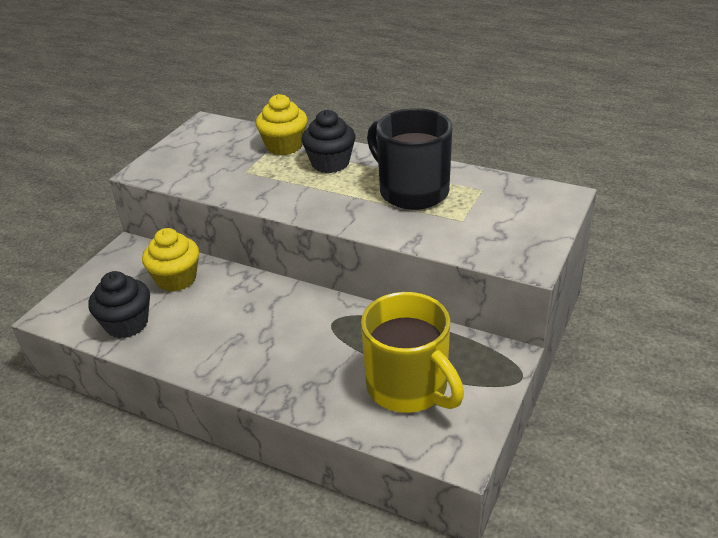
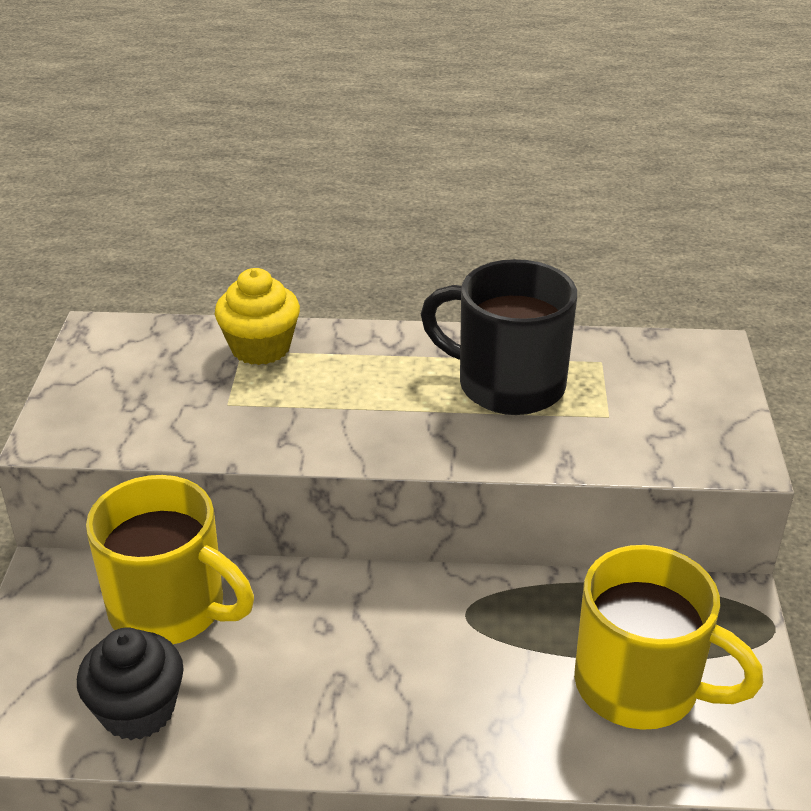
camera: 25 degrees left, 0 degrees up
(176, 279) = (171, 608): yellow cupcake -> yellow mug
(330, 163) = (354, 363): black cupcake -> none

